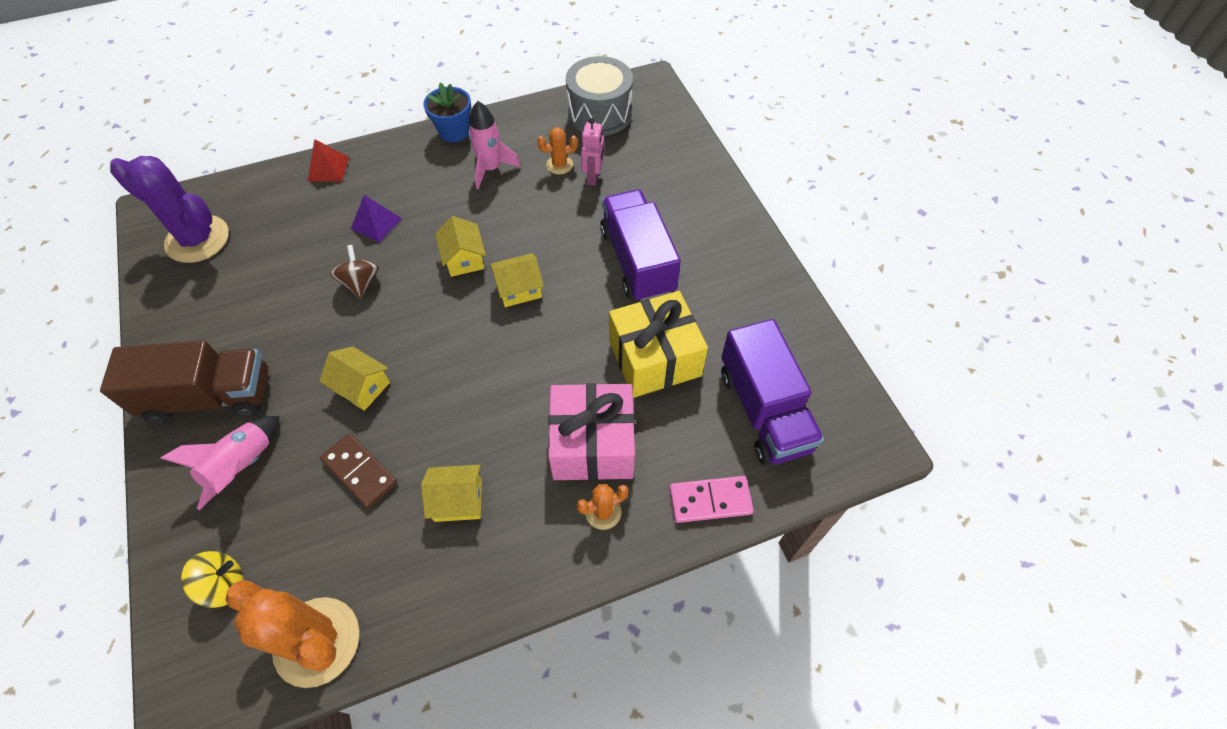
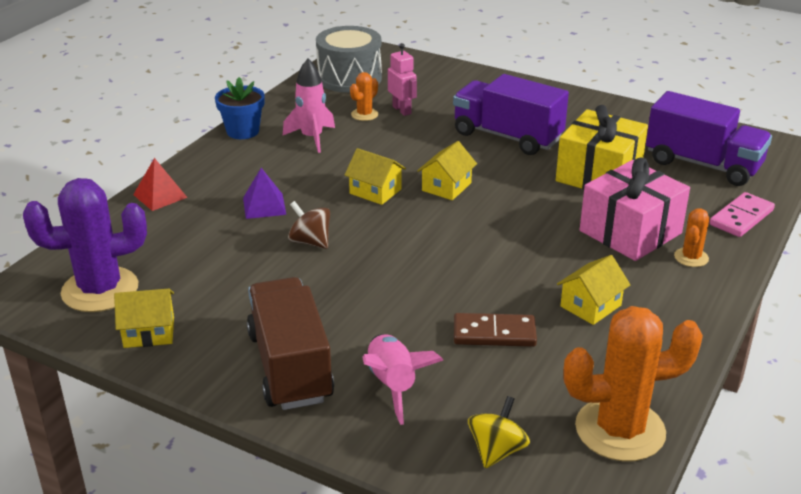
camera: 40 degrees left, 25 degrees down
(210, 396) = (290, 366): brown truck -> brown truck turned 60 degrees counterclockwise
(361, 386) = (414, 292): yellow house -> yellow house (149, 332)

